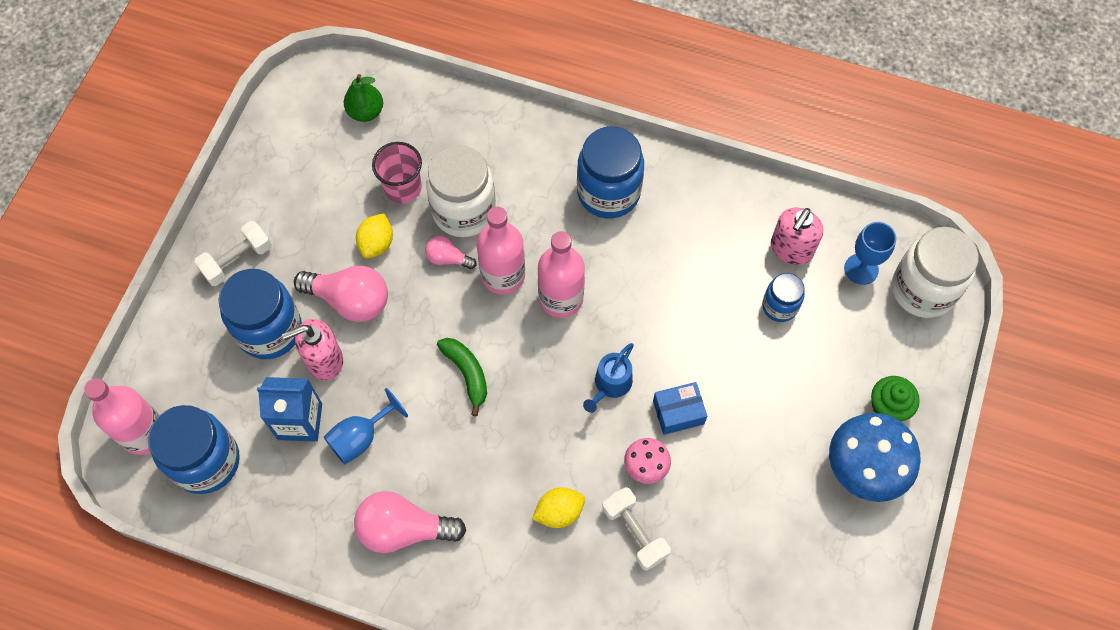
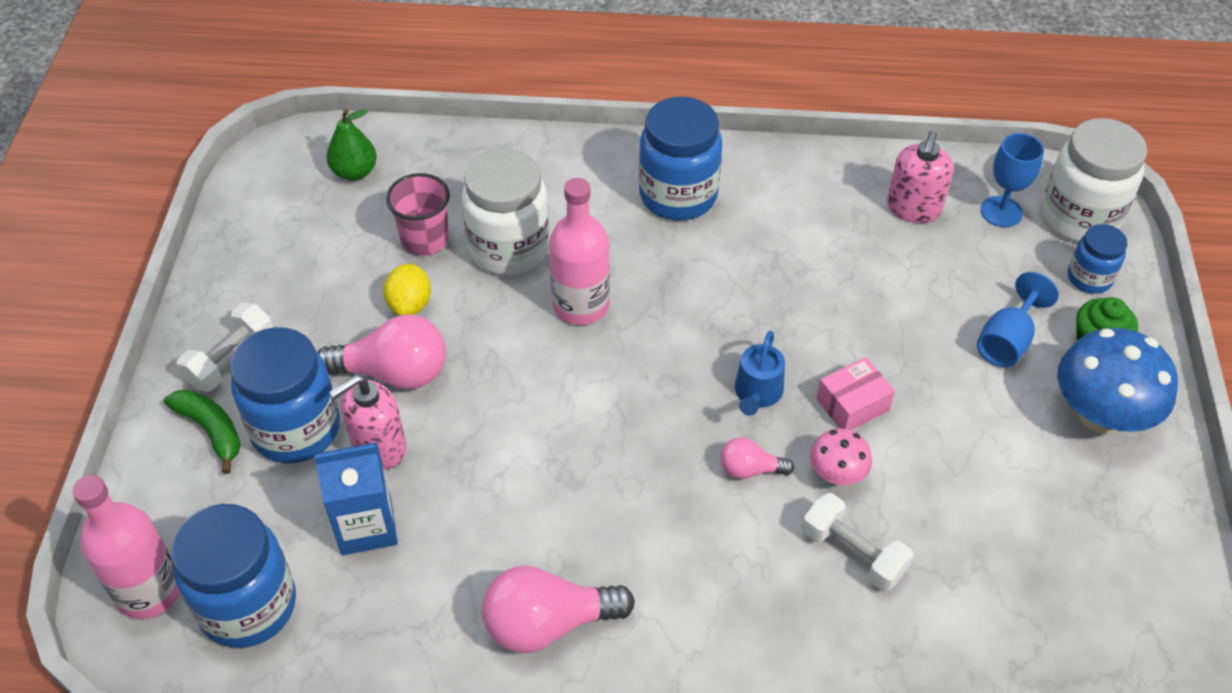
camera: 15 degrees left, 15 degrees down
(360, 437) = (455, 526): blue goblet -> blue goblet (1007, 341)
(448, 258) = (505, 302): pink light bulb -> pink light bulb (750, 469)
(467, 373) = (571, 421): green banana -> green banana (211, 430)
(559, 512) = (747, 553): yellow lemon -> none
(561, 298) = (661, 314): pink bottle -> none
(678, 412) = (852, 405): blue box -> pink box
(779, 306) = (925, 268): blue jar -> blue jar (1089, 278)

